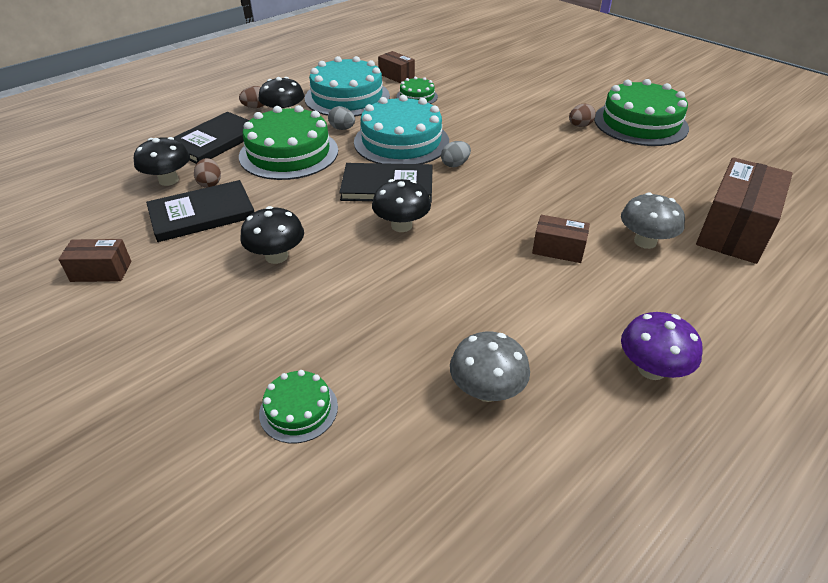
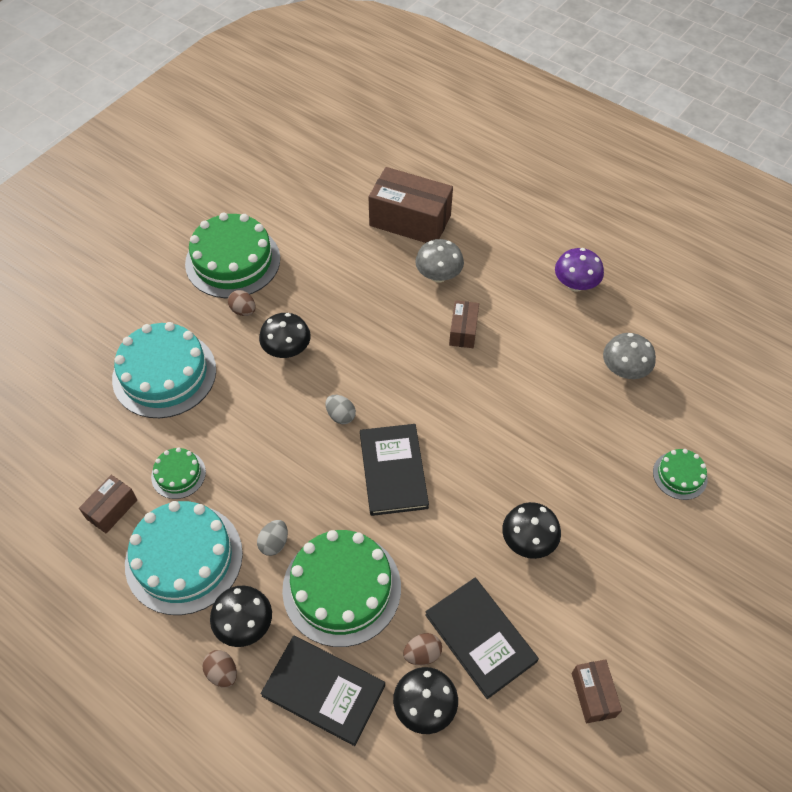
camera: 100 degrees left, 15 degrees up
(401, 141) = (298, 473): turquoise cake -> turquoise cake (164, 374)
(401, 225) = (457, 447): black mushroom -> black mushroom (287, 350)

